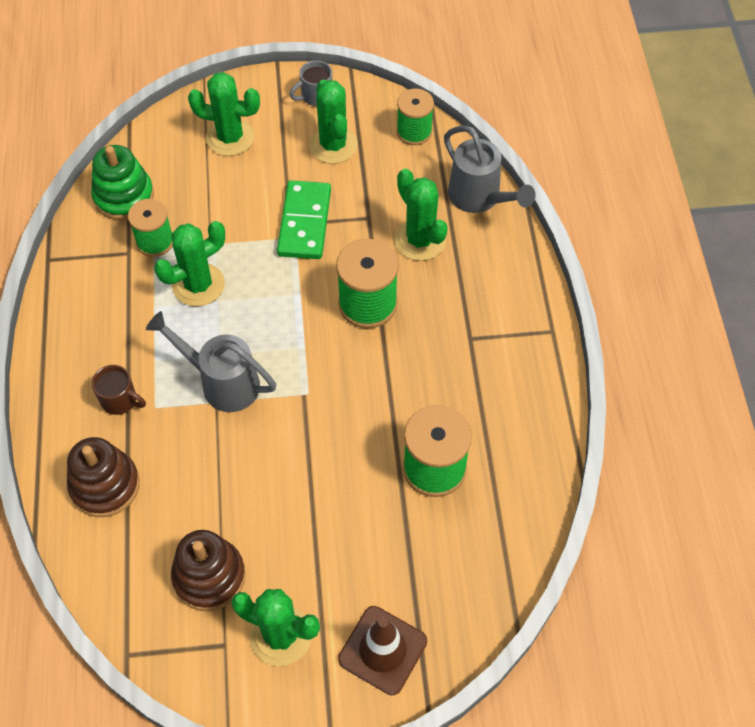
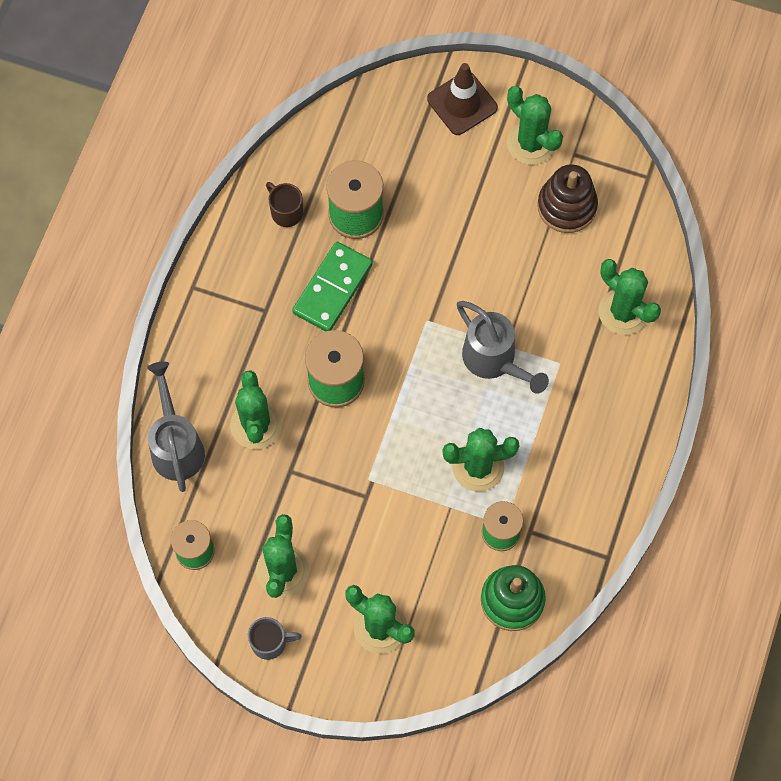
camera: 155 degrees left, 10 degrees up
(105, 485) = (623, 312): brown stacking toy -> green cactus
(120, 400) = (587, 382): brown mug -> brown mug (286, 212)
(304, 222) = (352, 491): green domino -> green domino (333, 289)

